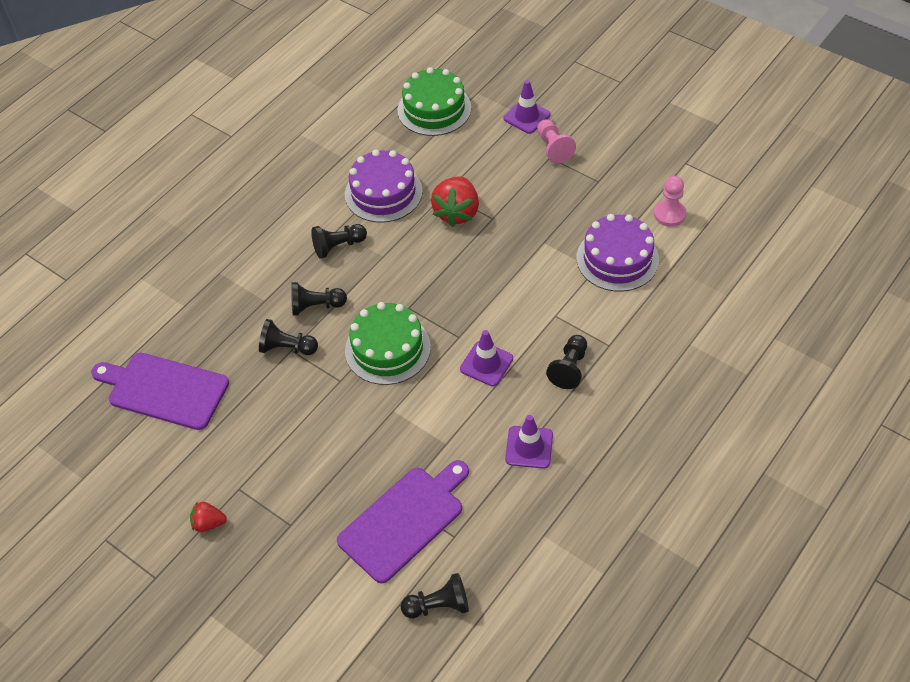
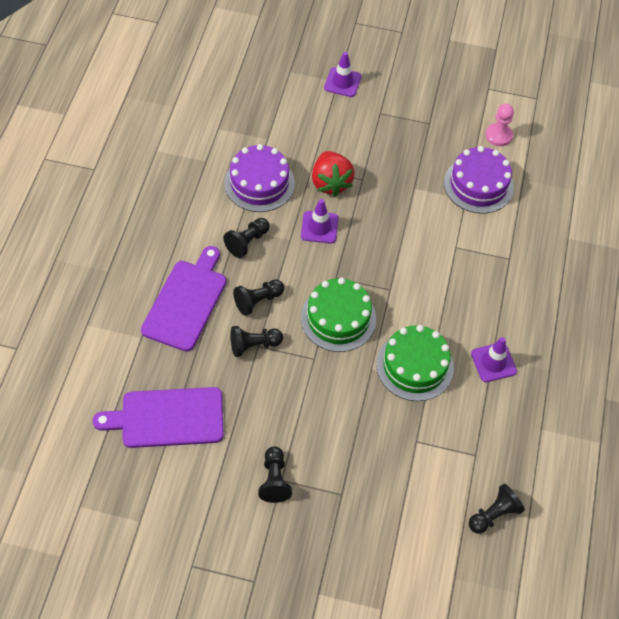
camera: 30 degrees left, 5 degrees up
(209, 523) = (273, 518): red strawberry -> none
(404, 520) = (430, 456): purple cutting board -> purple cutting board (186, 302)
(434, 109) = (261, 96): green cake -> green cake (414, 366)
(486, 364) = (424, 305): purple traffic cone -> purple traffic cone (319, 227)
(553, 148) = (379, 104): pink pawn -> none
(569, 368) = (489, 287): black pawn -> black pawn (274, 480)

